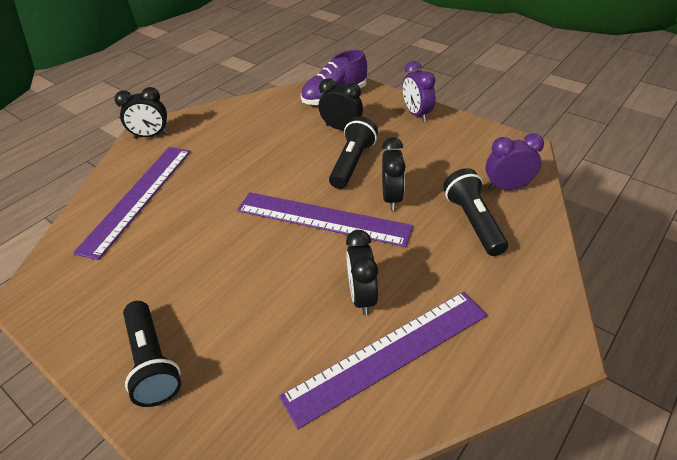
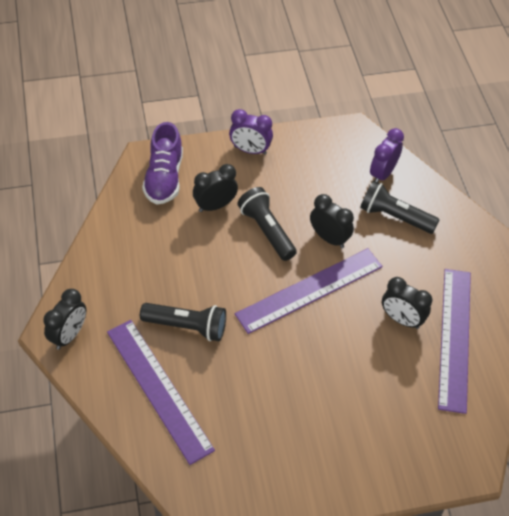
camera: 55 degrees left, 10 degrees up
(153, 362) = (353, 462): black flashlight -> black flashlight (187, 326)

